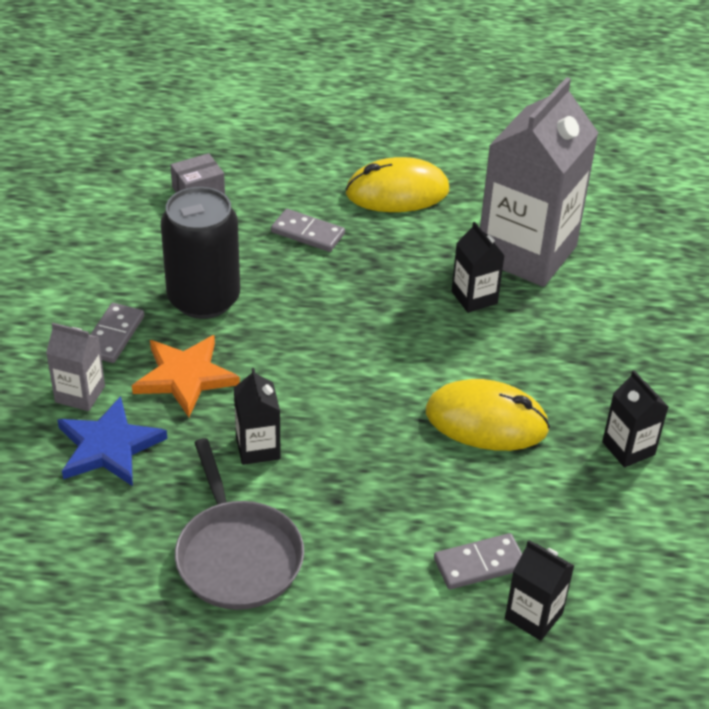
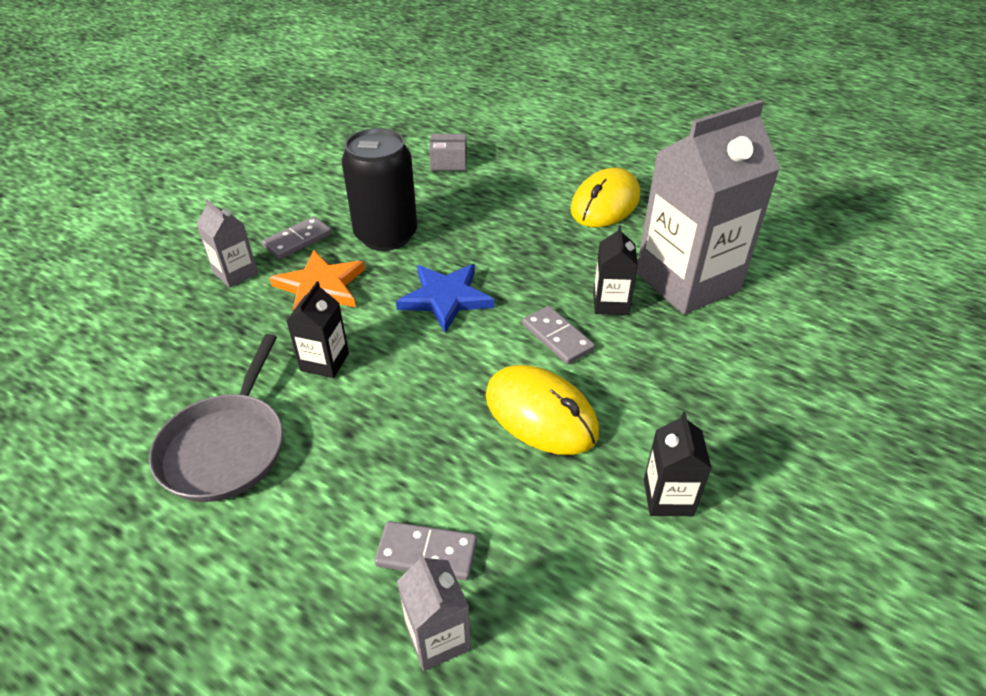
camera: 30 degrees right, 0 degrees up
(109, 446) = (217, 318): blue star -> blue star (446, 298)
(307, 233) = (506, 213): grey domino -> grey domino (557, 337)
(397, 192) = (605, 203): yellow mouse -> yellow mouse turned 75 degrees counterclockwise
(533, 616) = (438, 637): black carton -> grey carton

